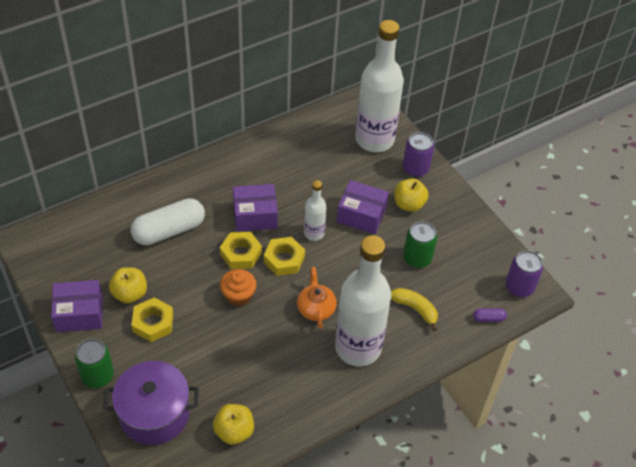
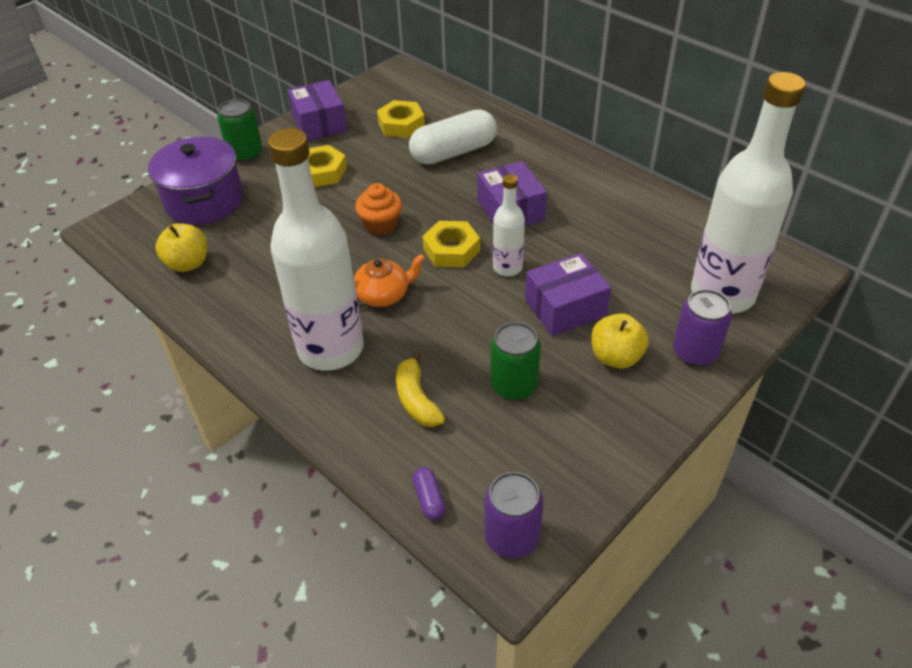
camera: 80 degrees right, 5 degrees down
(130, 294) = (355, 148): yellow apple -> none
(169, 231) = (453, 152): white capsule -> white capsule turned 75 degrees counterclockwise
(241, 254) = (444, 212): yellow nut -> yellow nut (401, 125)
(361, 215) = (565, 308): purple box -> purple box turned 60 degrees clockwise
(415, 309) = (416, 399): yellow banana -> yellow banana turned 135 degrees clockwise

